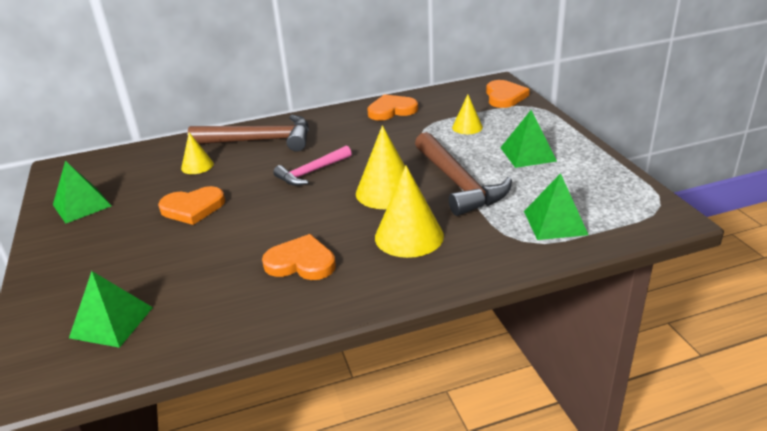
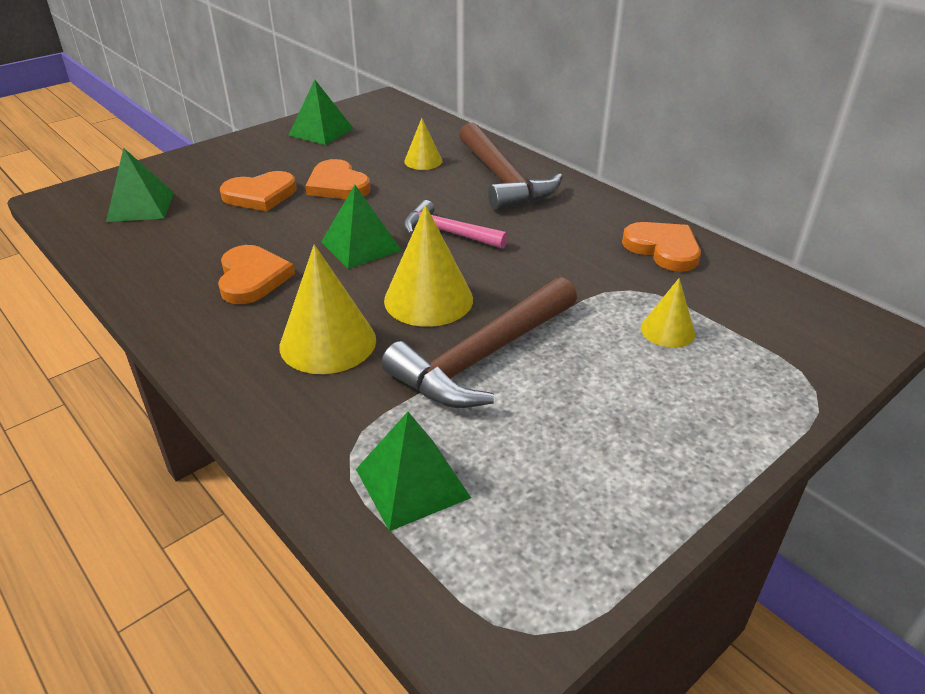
camera: 65 degrees right, 5 degrees up
(504, 96) = (821, 350): orange heart -> orange heart (260, 195)
(527, 154) = (621, 415): green pyramid -> green pyramid (361, 246)

